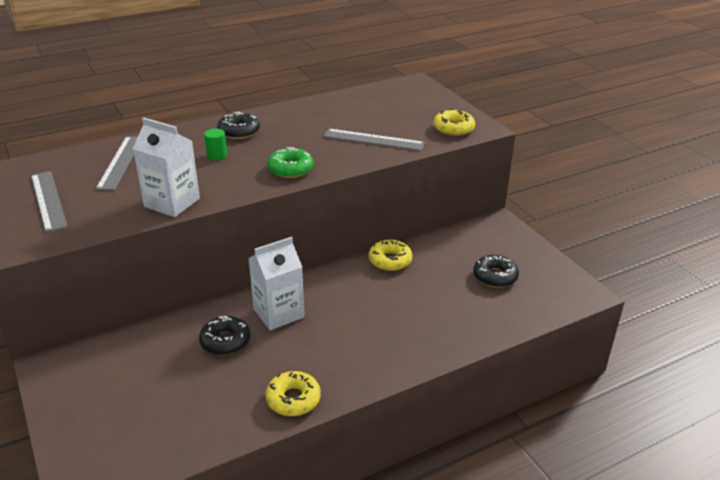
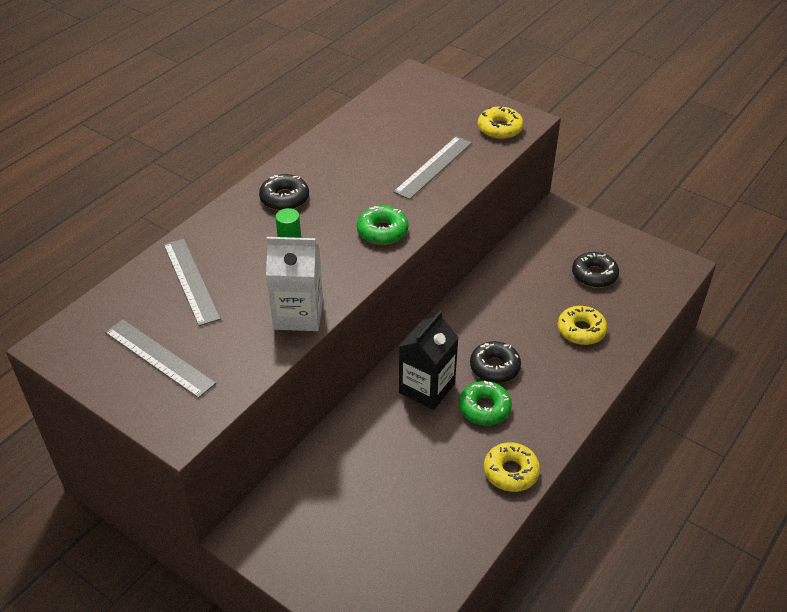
camera: 25 degrees left, 10 degrees up
(225, 341) = (400, 438): black donut -> black donut (494, 367)
(278, 313) = (427, 388): white carton -> black carton
(313, 343) = (484, 408): none -> green donut
(373, 140) = (434, 167): grey ruler -> grey ruler turned 45 degrees counterclockwise
(390, 260) = (488, 290): yellow donut -> yellow donut (581, 330)

